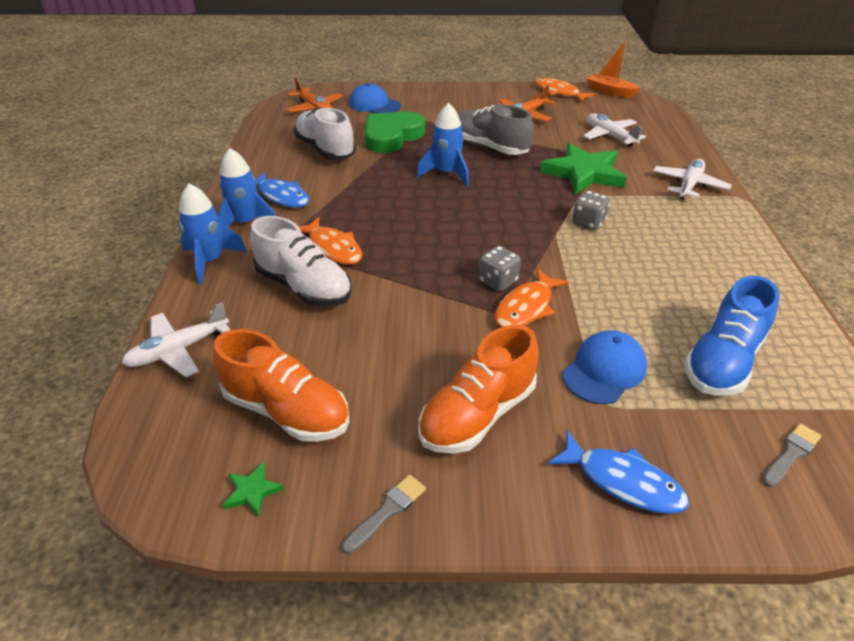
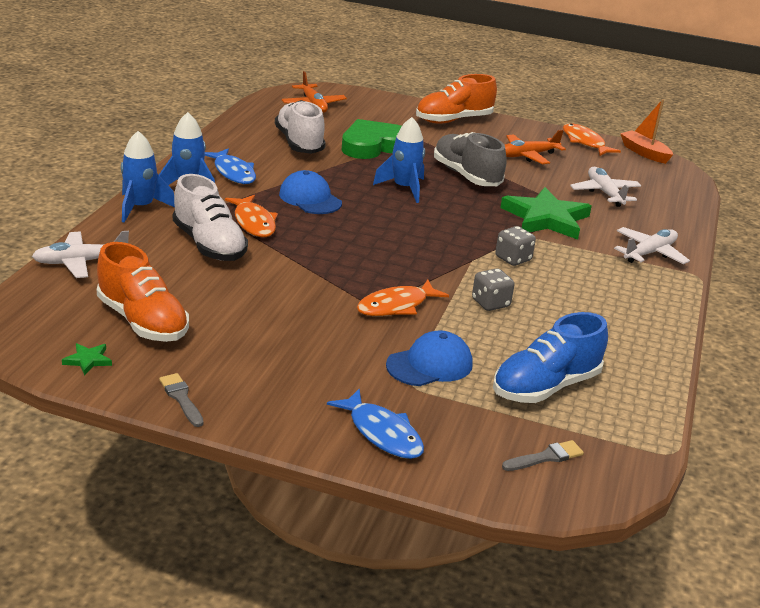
camera: 15 degrees right, 10 degrees down
(374, 105) = (376, 114): blue cap -> blue cap (310, 198)
(387, 511) = (181, 398): grey brush -> grey brush turned 90 degrees counterclockwise
(477, 414) = (295, 363): orange shoe -> orange shoe (453, 120)
(498, 281) = (386, 282): grey dice -> grey dice (490, 303)

